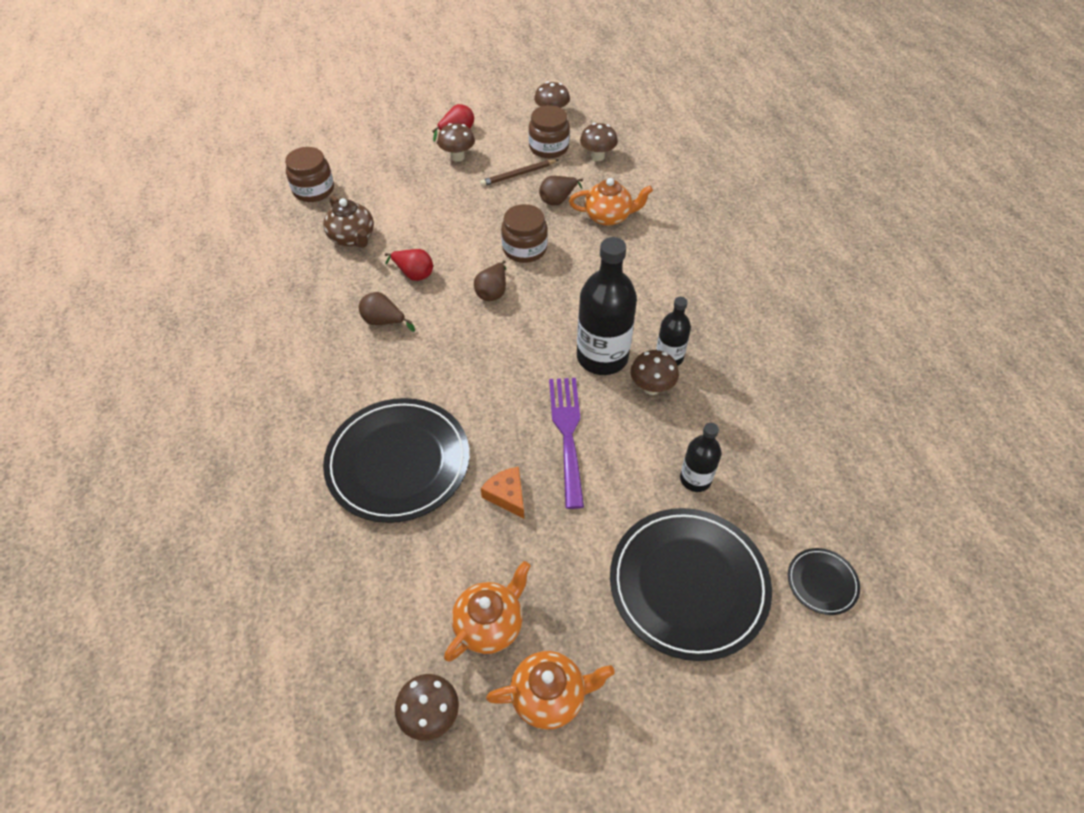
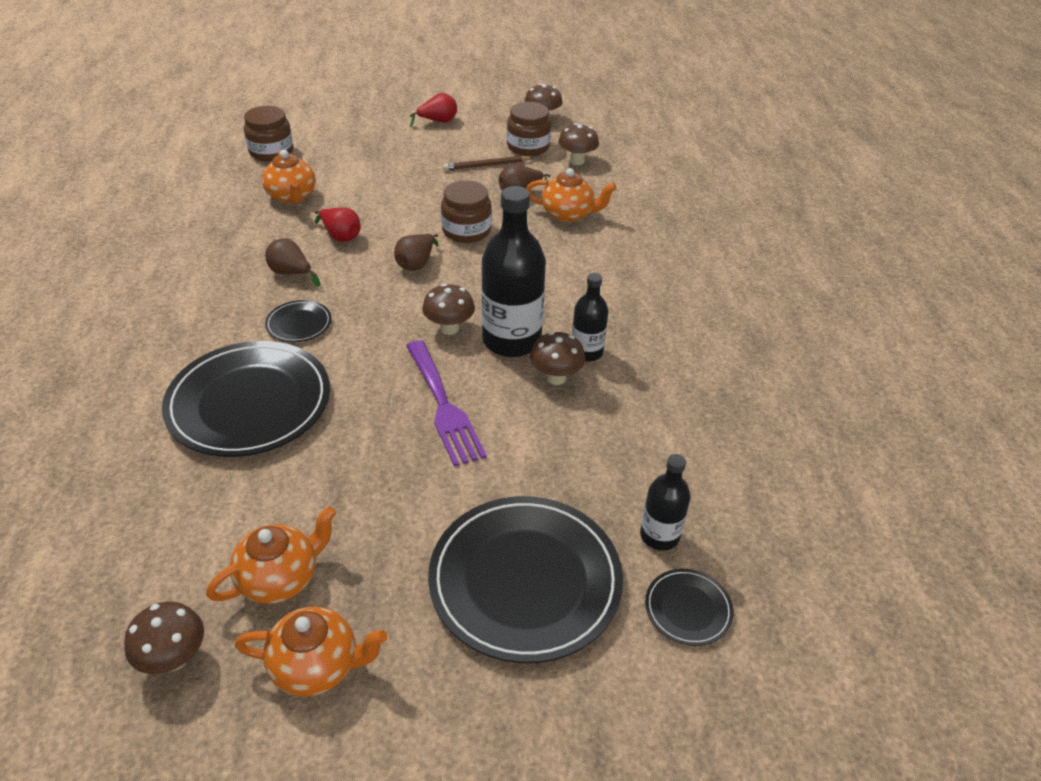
camera: 10 degrees right, 10 degrees down
(352, 238) = (292, 197): brown teapot -> orange teapot
(411, 373) = (299, 324): none -> black plate
(457, 157) = (429, 143): brown mushroom -> brown mushroom (449, 328)
(507, 495) = (353, 454): orange cheese -> none
(567, 433) = (444, 406): purple fork -> purple fork turned 150 degrees clockwise
(695, 479) = (573, 475): black bottle -> black bottle (659, 535)

